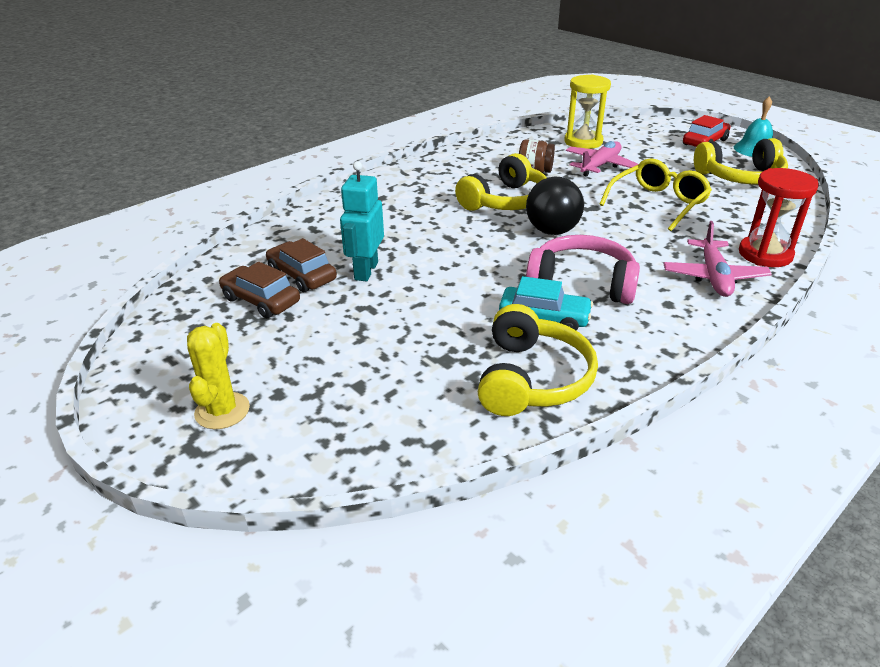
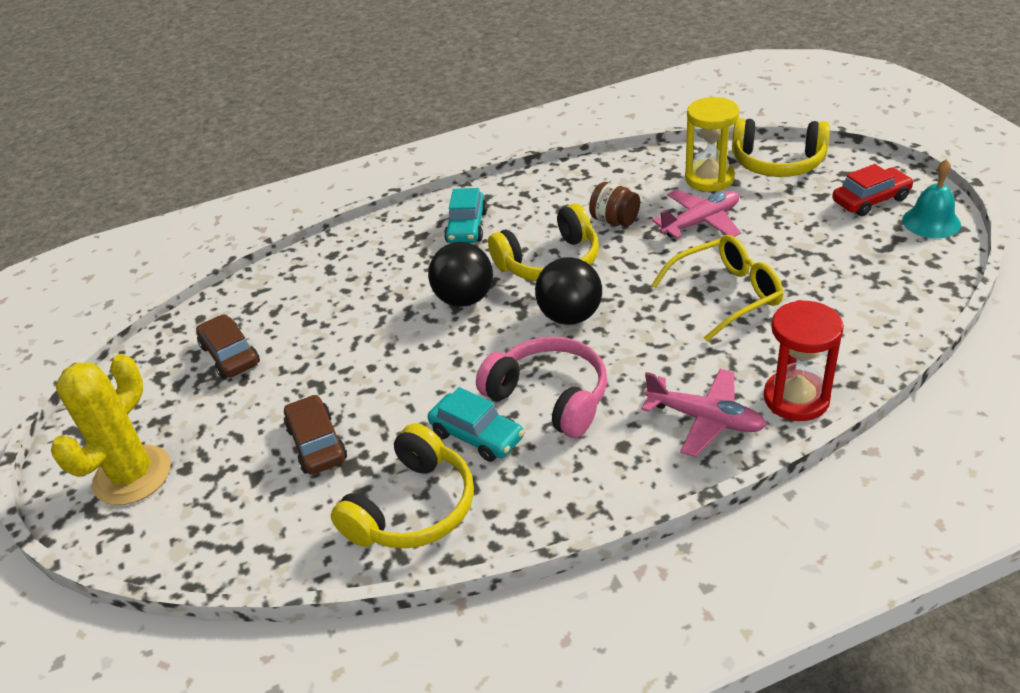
camera: 25 degrees right, 5 degrees up
(222, 411) = (132, 475): yellow cactus -> yellow cactus, size x1.56
(302, 275) = (283, 330): brown car -> brown car (317, 443)
(365, 271) = (344, 336): turquoise robot -> none
(417, 188) = (467, 227): none -> turquoise car
(454, 232) = (464, 299): none -> black ball
(714, 277) = (705, 419): pink plane -> pink plane turned 90 degrees counterclockwise
(740, 177) = (869, 268): yellow headphones -> yellow headphones (777, 163)

